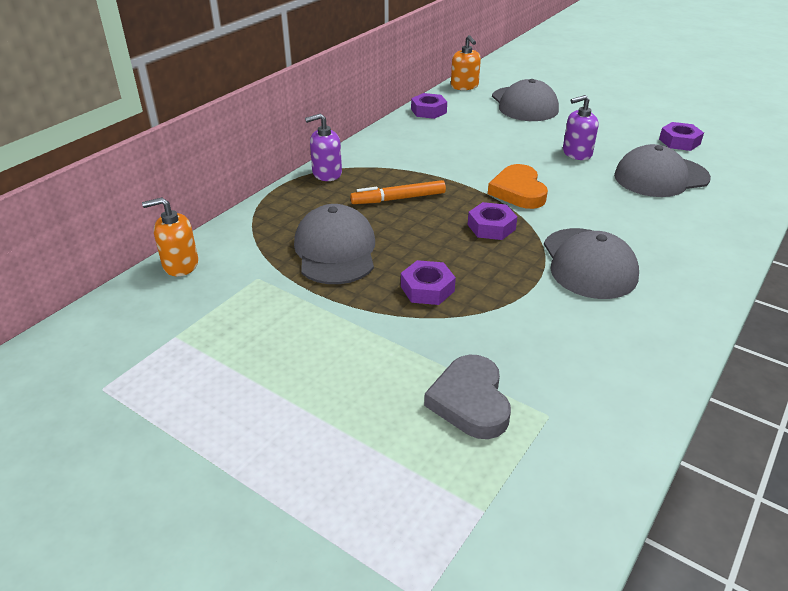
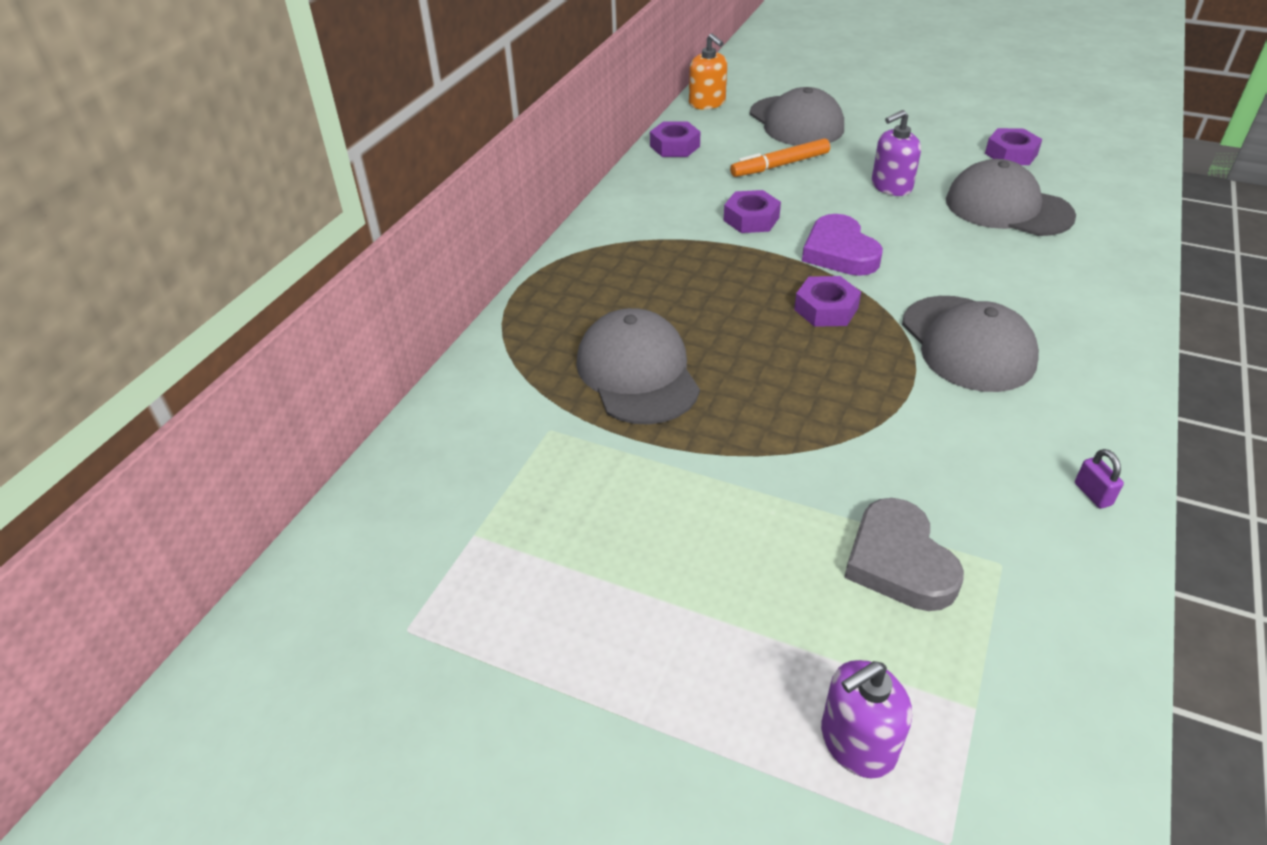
camera: 10 degrees left, 5 degrees up
(180, 264) = (434, 426): orange soap dispenser -> none
(327, 173) = (577, 258): purple soap dispenser -> purple soap dispenser (857, 742)
(398, 199) = (689, 284): orange marker -> orange marker (780, 165)
(427, 289) = (780, 411): purple nut -> purple nut (751, 219)
(518, 191) = (839, 252): orange heart -> purple heart
(642, 379) = (1092, 494): none -> purple padlock
(661, 177) = (1007, 208): grey cap -> grey cap turned 60 degrees clockwise

